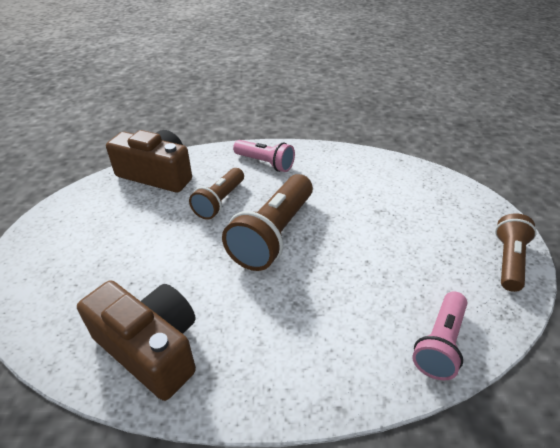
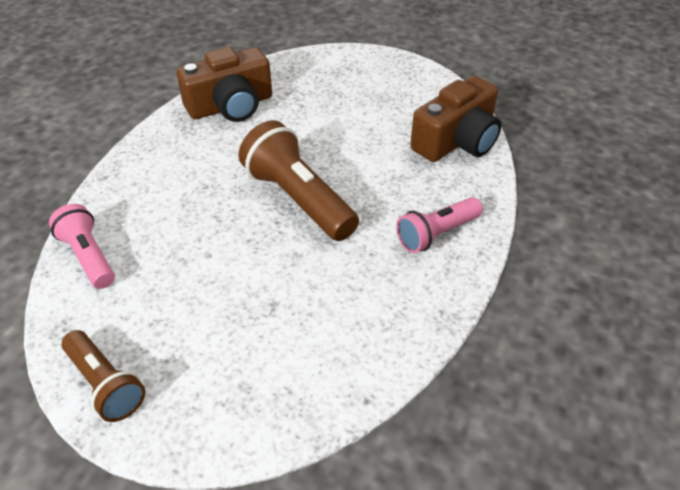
camera: 115 degrees right, 5 degrees up
(220, 201) = (378, 175): brown flashlight -> none

